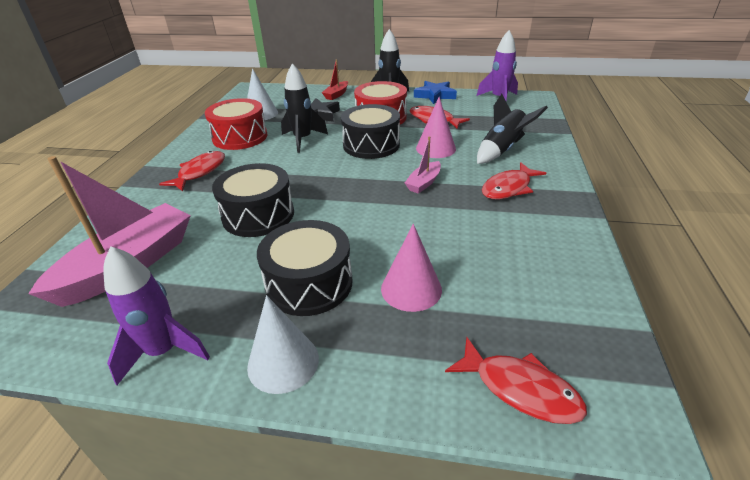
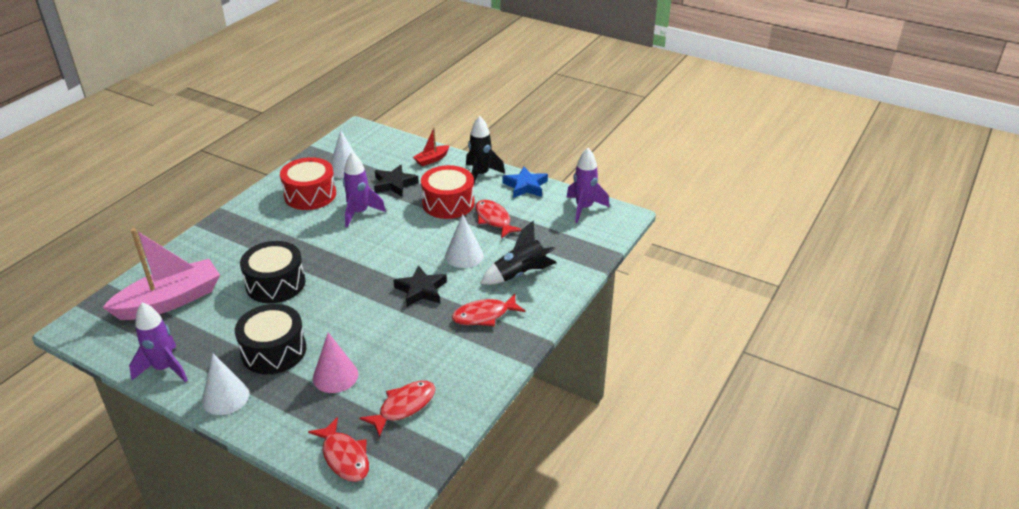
camera: 20 degrees right, 0 degrees up
(200, 172) = (257, 227): red fish -> red fish (404, 407)
(303, 140) = (359, 213): black rocket -> purple rocket
(371, 145) = (412, 236): black drum -> none
(424, 183) = (421, 290): pink boat -> black star
(435, 148) = (464, 255): pink cone -> white cone

